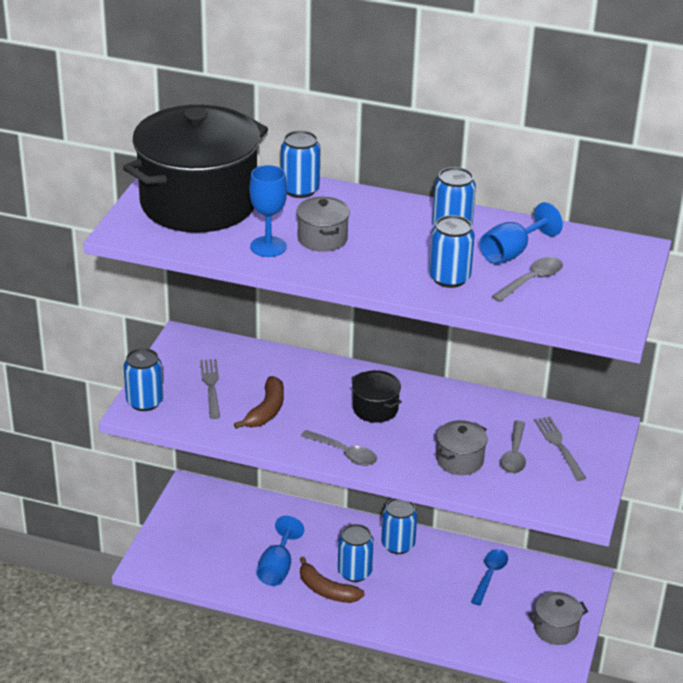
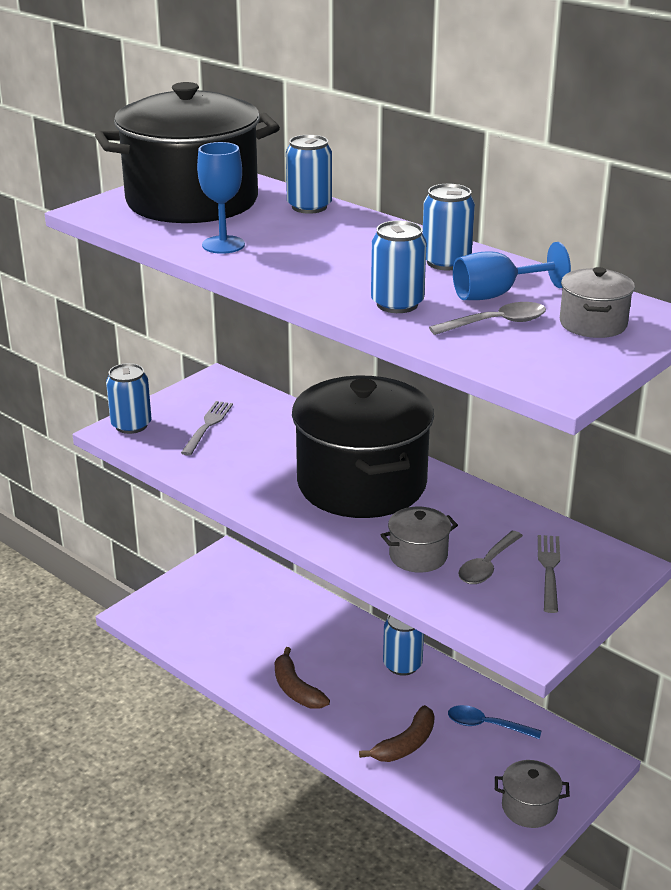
camera: 25 degrees right, 5 degrees down
(266, 410) = (244, 459): brown banana -> brown banana (405, 744)
(277, 568) = (260, 653): blue goblet -> none
(322, 239) = (289, 248): grey pot -> grey pot (593, 324)
(344, 453) = (293, 518): grey spoon -> none
(354, 572) = (338, 679): blue can -> none
(375, 409) = (362, 484): black pot -> black pot, size x2.41
(490, 575) = (486, 725): blue spoon -> blue spoon turned 120 degrees counterclockwise

